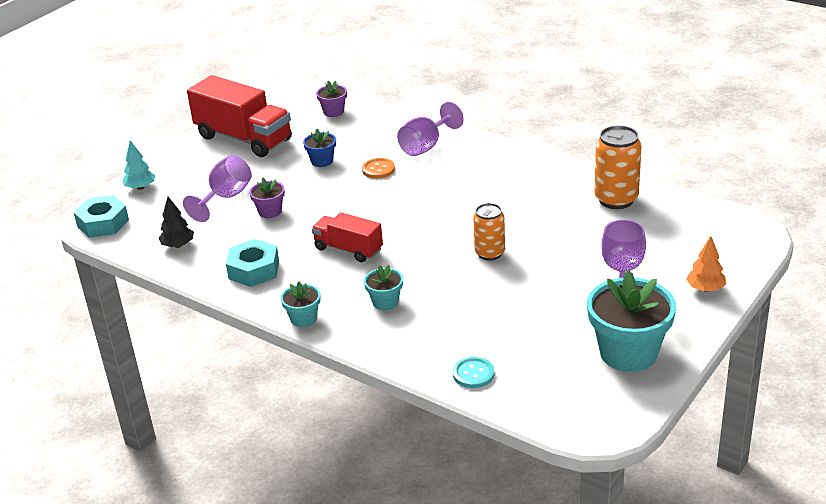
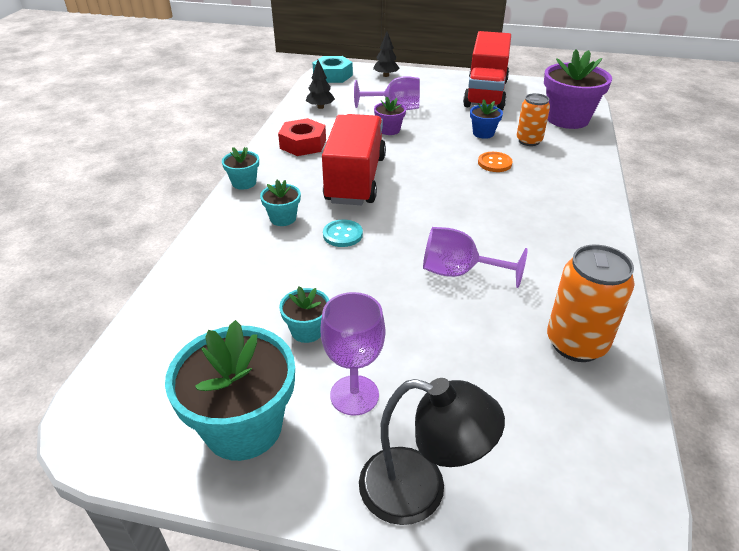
camera: 65 degrees right, 5 degrees up
(140, 187) = (386, 75): turquoise tree -> black tree
(254, 270) = (303, 144): turquoise nut -> red nut
(333, 112) = (567, 119): purple flower pot -> purple flower pot, size x2.04
(348, 249) = (355, 179): red truck -> red truck, size x1.73
(426, 146) = (560, 179): purple goblet -> purple goblet (459, 272)
(473, 374) = (180, 301): turquoise button -> turquoise button (342, 234)
(489, 253) = (396, 263): orange can -> orange can (529, 141)
(546, 310) = (307, 331): none -> turquoise flower pot
(705, 289) = (420, 490): orange tree -> black lamp

